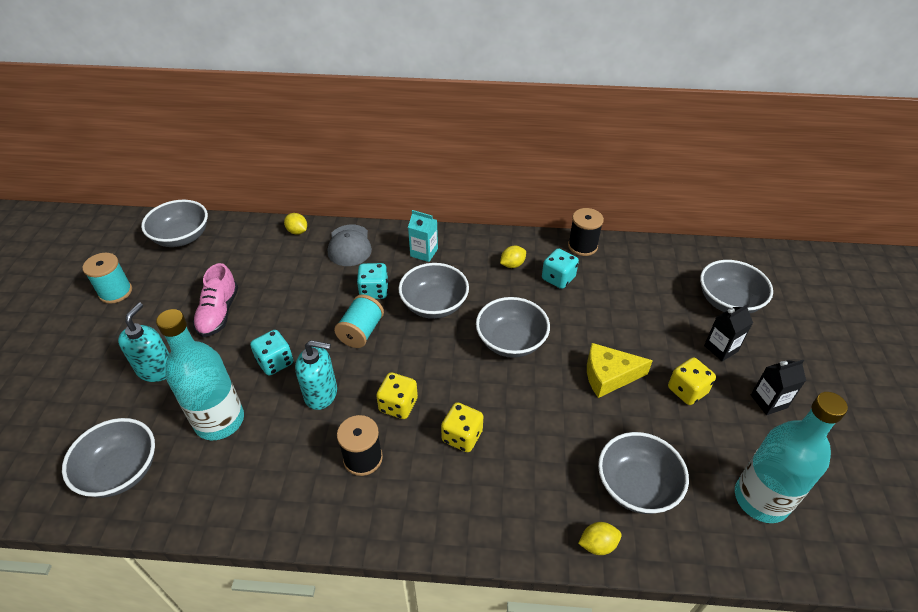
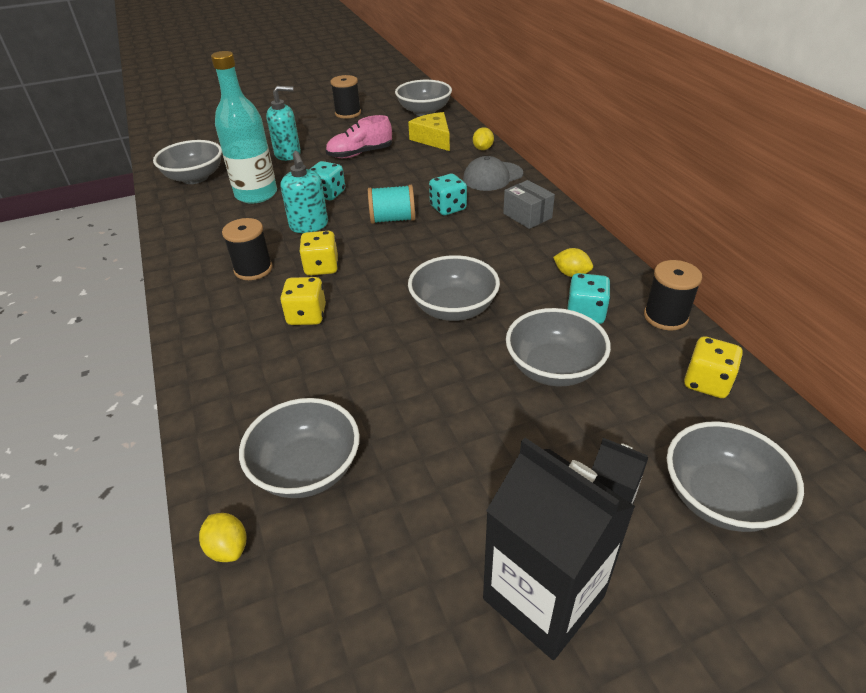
camera: 65 degrees right, 5 degrees down
(115, 292) = (348, 113): turquoise spool -> black spool
(424, 252) = (527, 216): turquoise carton -> grey box
(434, 305) = (461, 245): grey bowl -> grey bowl (553, 368)
(597, 544) = (214, 454): yellow lemon -> yellow lemon (228, 548)
(609, 376) = (462, 400): yellow cheese -> yellow cheese (433, 139)
(687, 390) = (492, 485): yellow dice -> yellow dice (707, 382)
(761, 499) = (346, 619): turquoise bottle -> none
(768, 401) = (543, 597): black carton -> black carton, size x1.93

